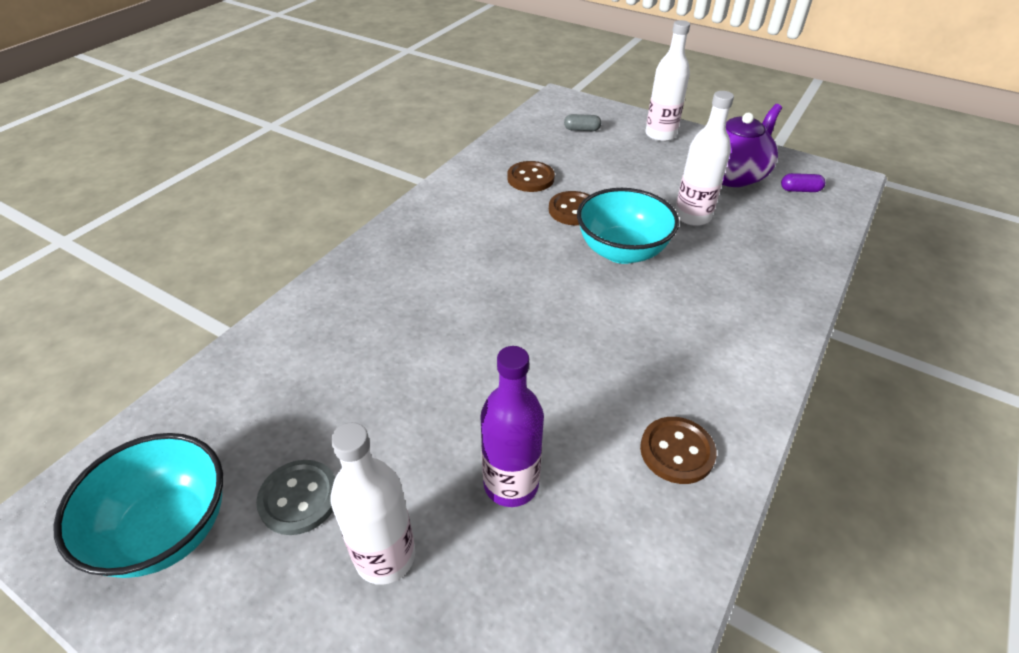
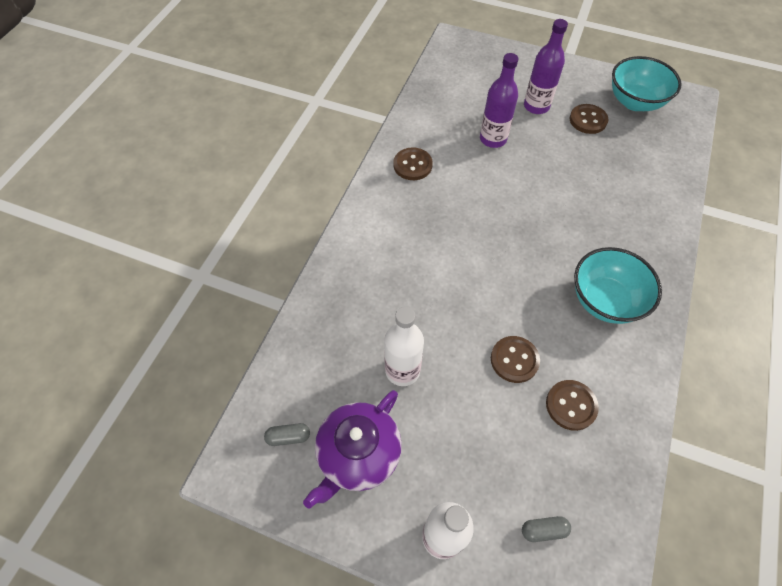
camera: 170 degrees right, 15 degrees up
(299, 498) = (588, 120): grey button -> brown button
(385, 556) = (536, 106): white bottle -> purple bottle
(621, 251) = (462, 312): turquoise bowl -> turquoise bowl (605, 300)
(800, 190) = (288, 437): purple capsule -> grey capsule

